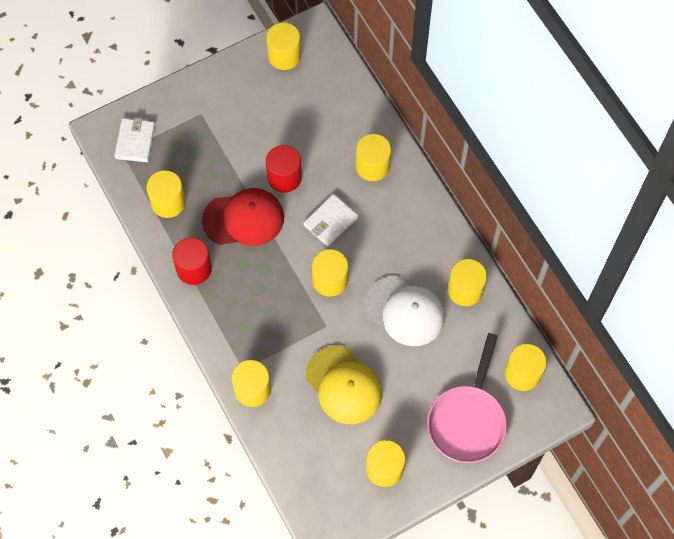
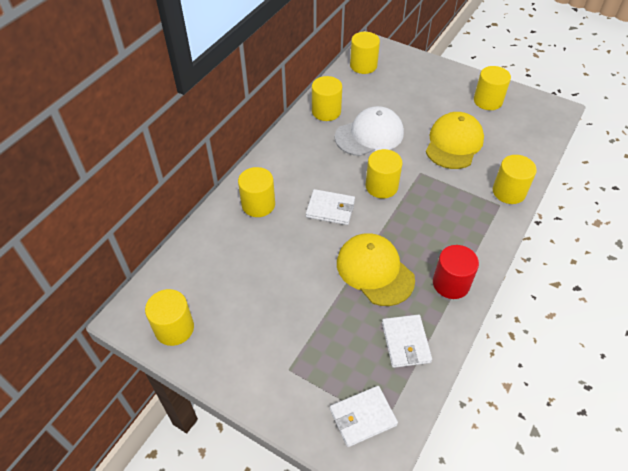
camera: 120 degrees left, 15 degrees down
(168, 202) = (406, 342): yellow cylinder -> white wallet
(243, 219) = (375, 271): red cap -> yellow cap
(284, 177) = (312, 261): red cylinder -> none
(404, 311) = (369, 135): white cap -> white cap turned 60 degrees clockwise
(467, 420) = (417, 77): pink pan -> none

